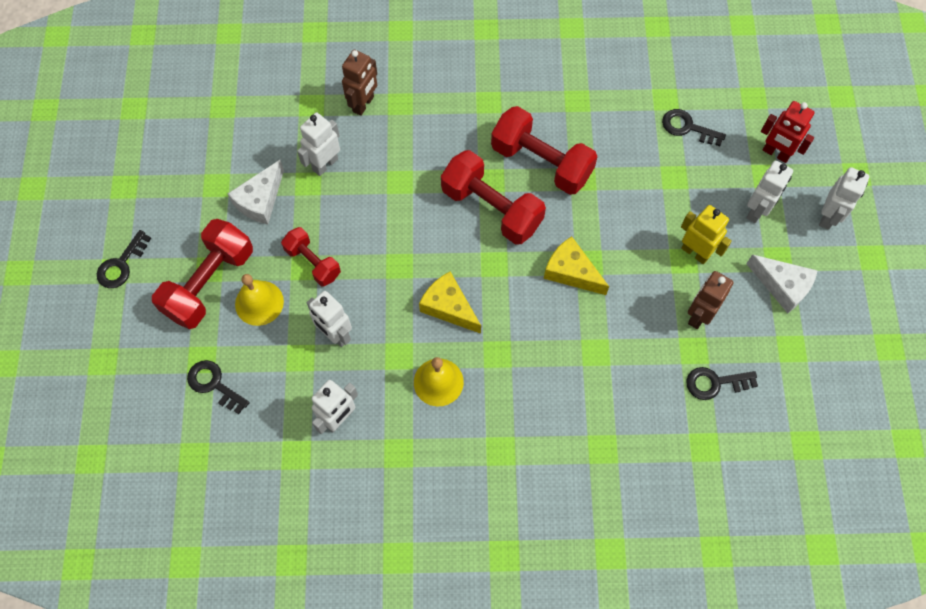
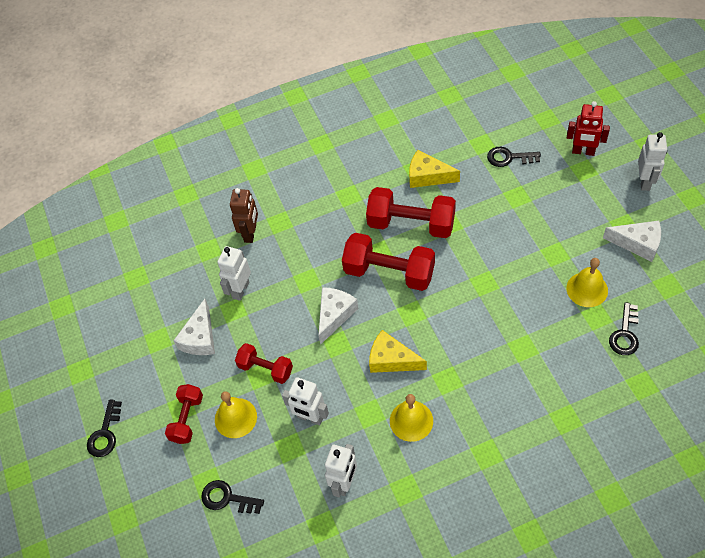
camera: 15 degrees left, 10 degrees down
(209, 283) = (187, 419): red dumbbell -> red dumbbell, size x0.59
(411, 233) = (334, 315): none -> white cheese
(571, 272) = (474, 295): yellow cheese -> yellow cheese (427, 176)
(695, 252) = (560, 244): yellow robot -> none
(698, 315) = (587, 289): brown robot -> yellow bell
(715, 383) = (625, 334): black key -> black key turned 45 degrees counterclockwise
(757, 210) = (590, 197): white robot -> none

